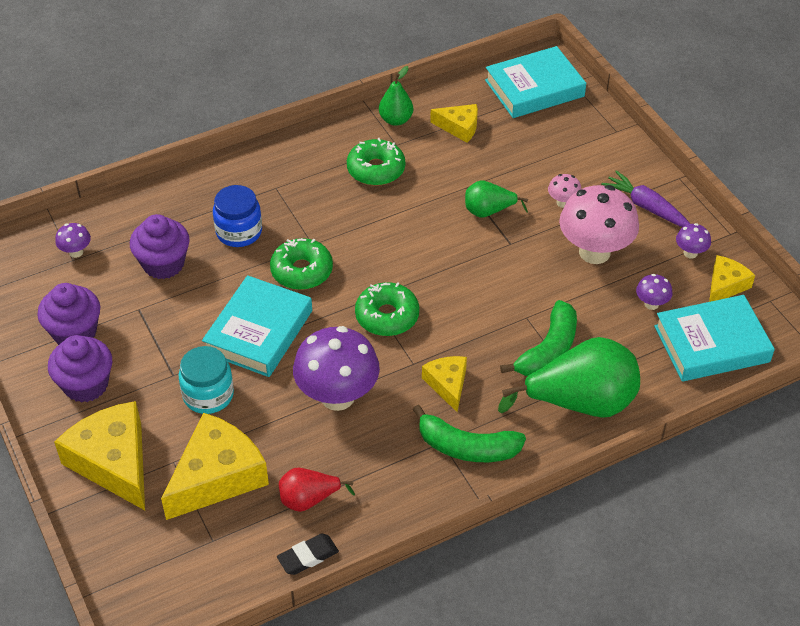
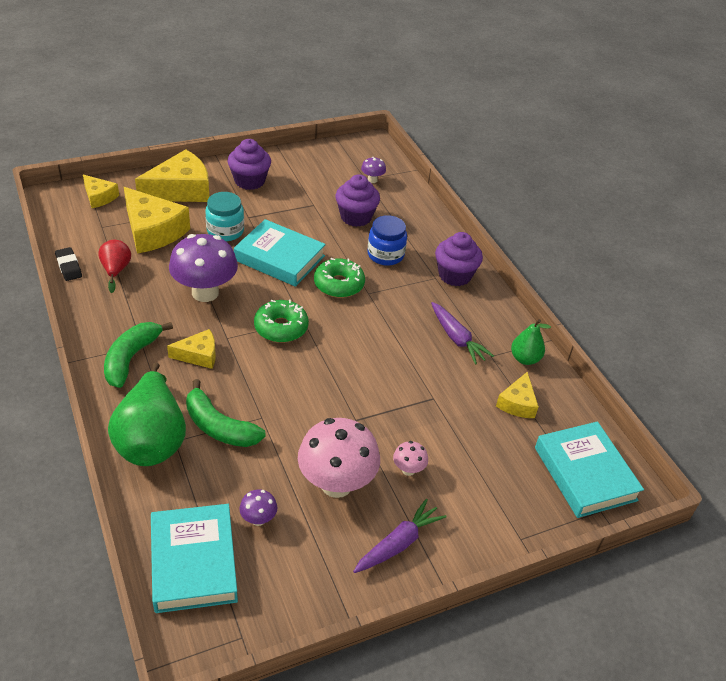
camera: 90 degrees right, 5 degrees down
(75, 332) = (297, 178): purple cupcake -> purple cupcake (455, 275)
(376, 169) = (457, 338): green donut -> purple carrot
(489, 211) = (399, 409): green pear -> none
(690, 253) = (325, 571): purple mushroom -> none
(725, 285) = (272, 595): yellow cheese -> yellow cheese (99, 197)

